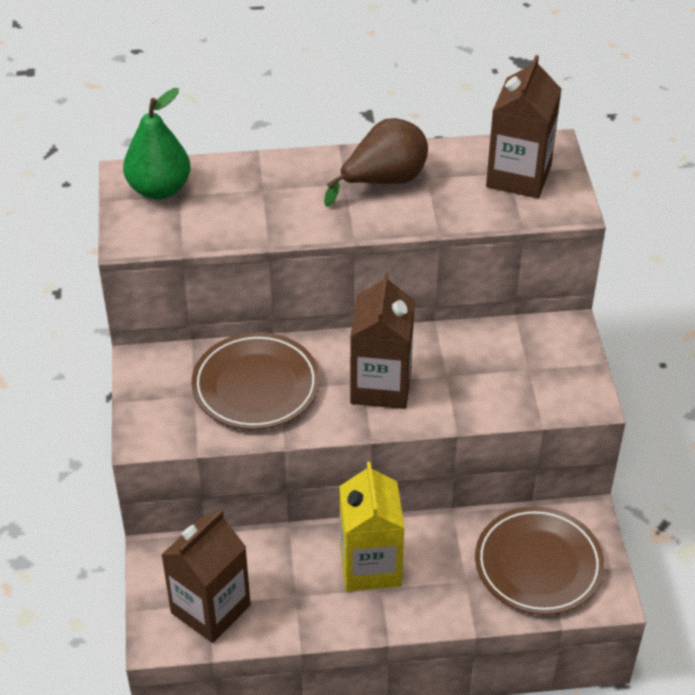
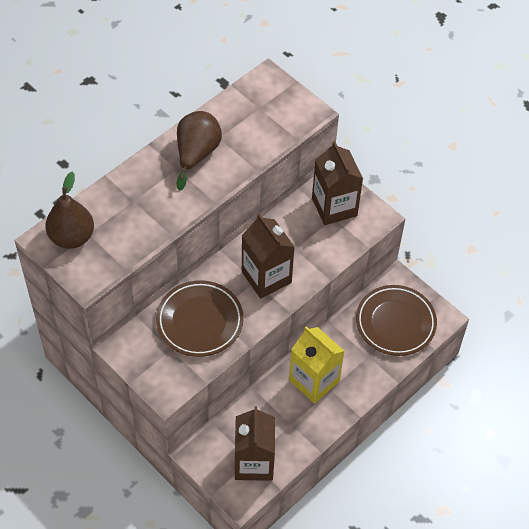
camera: 40 degrees left, 10 degrees up
(159, 189) = (72, 237): green pear -> brown pear
(518, 176) = (267, 107): brown carton -> brown carton (334, 207)

